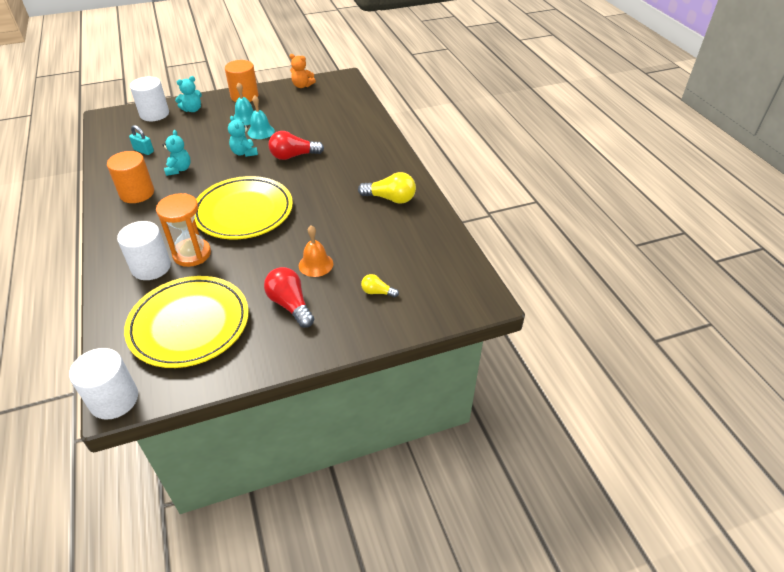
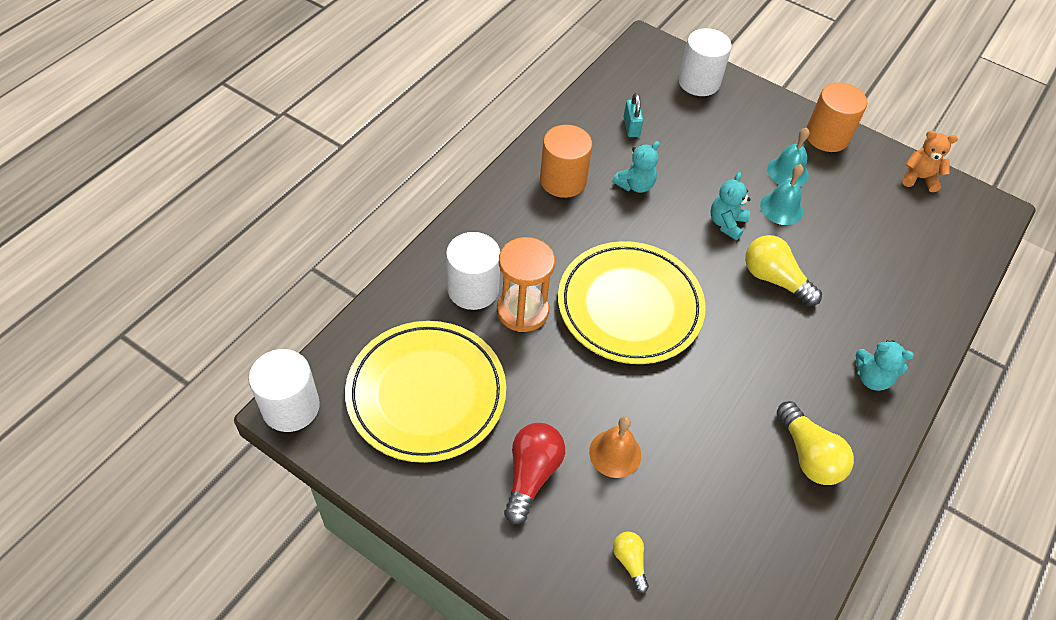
camera: 50 degrees right, 10 degrees up
(192, 110) = (745, 109): turquoise teddy bear -> turquoise teddy bear (872, 378)
(293, 156) = (774, 279): red light bulb -> yellow light bulb
(302, 86) = (919, 178): orange teddy bear -> orange teddy bear turned 120 degrees clockwise

